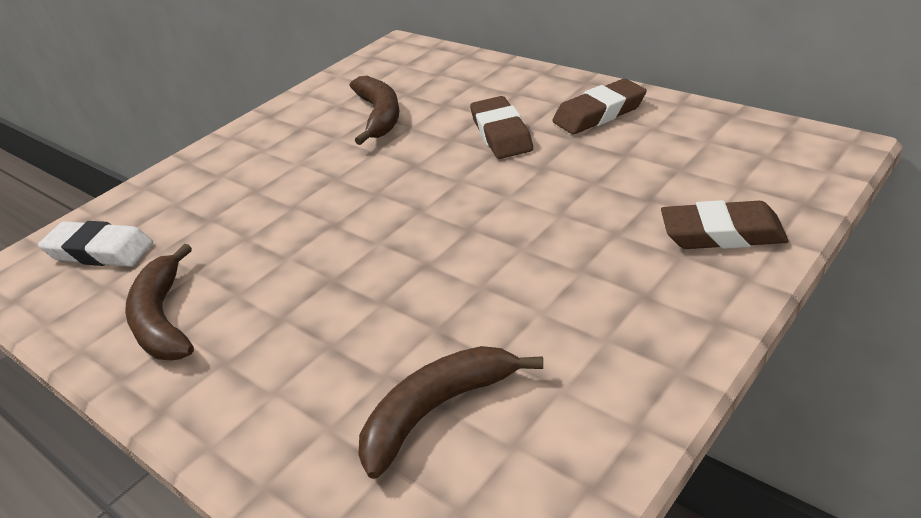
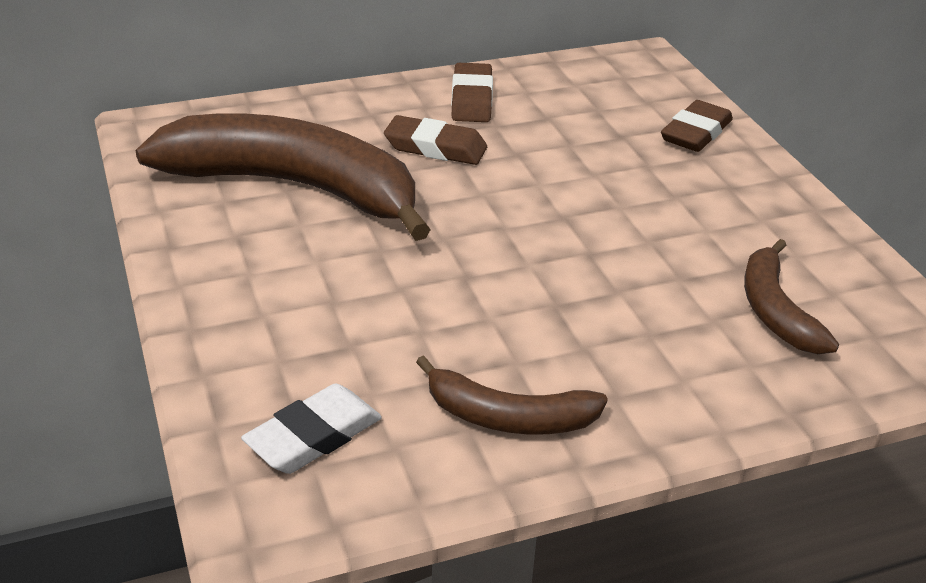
camera: 65 degrees left, 0 degrees up
(379, 116) = (296, 187): brown banana -> brown banana, size x2.03

